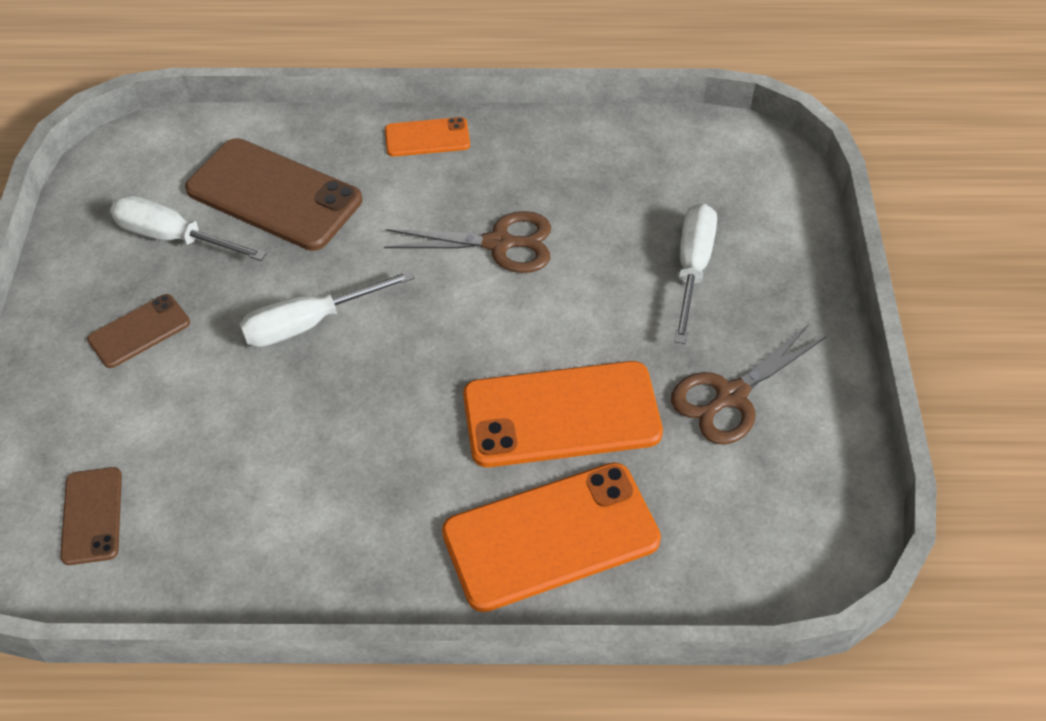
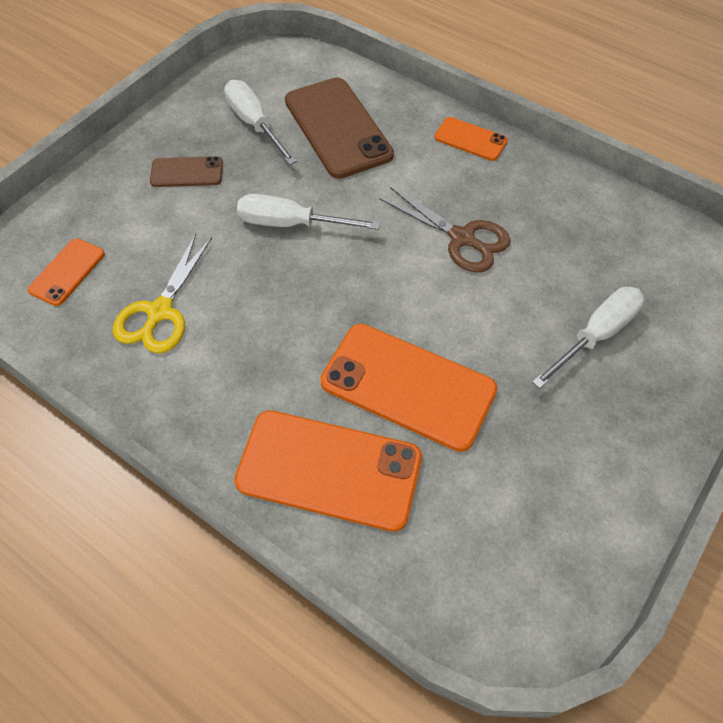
camera: 35 degrees right, 5 degrees up
(92, 516) = (67, 272): brown phone -> orange phone
(243, 494) = (160, 312): none -> yellow scissors
(730, 396) = (549, 451): brown scissors -> none

